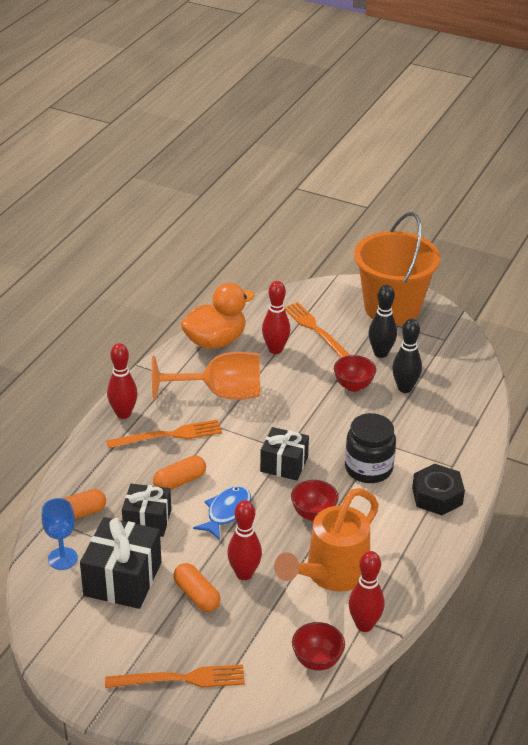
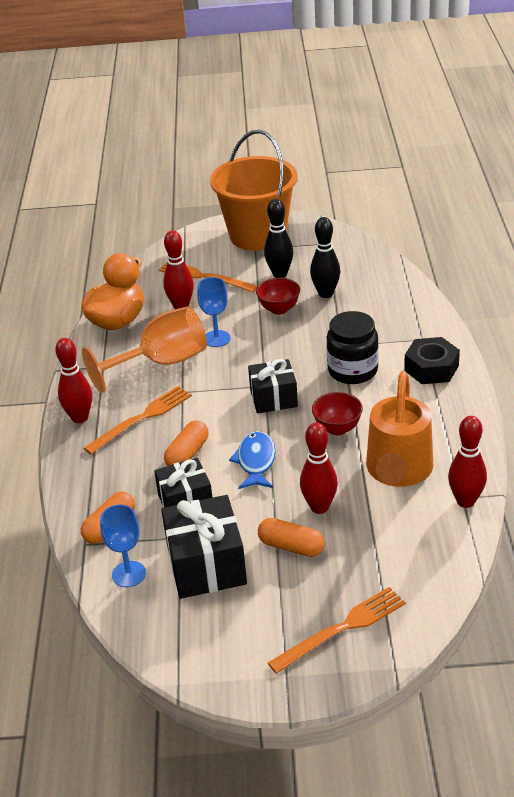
camera: 25 degrees left, 0 degrees up
(281, 391) = (217, 338): none -> blue goblet
(317, 661) = (452, 551): red bowl -> none

